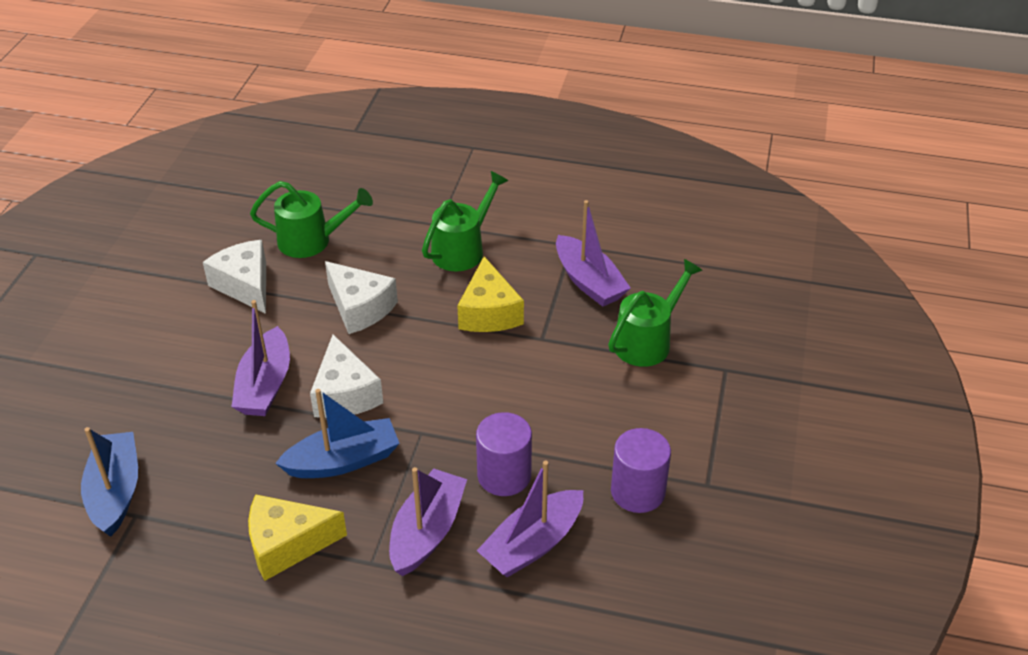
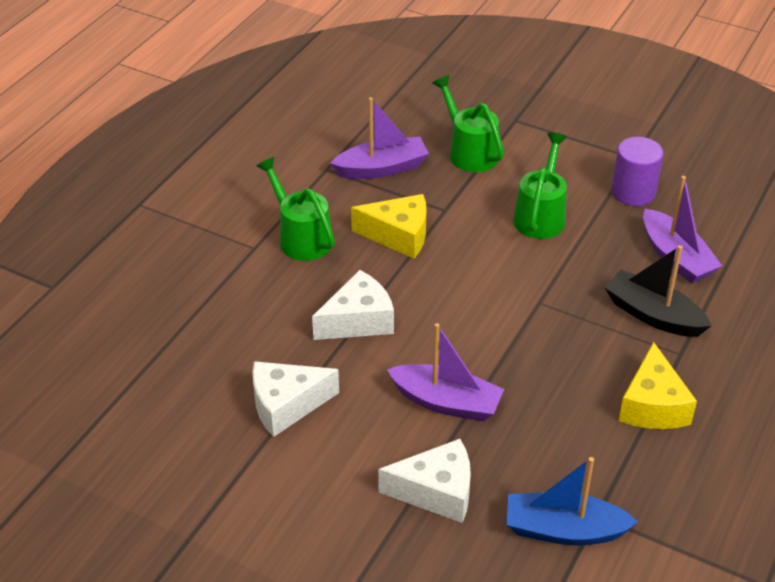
camera: 75 degrees left, 0 degrees up
(312, 241) = (236, 344): green watering can -> green watering can (541, 215)
(343, 461) = (561, 357): blue boat -> none
(345, 394) = (476, 346): white cheese -> white cheese (436, 492)
(427, 531) = (653, 315): purple boat -> black boat
(504, 475) = (601, 260): purple cylinder -> none

